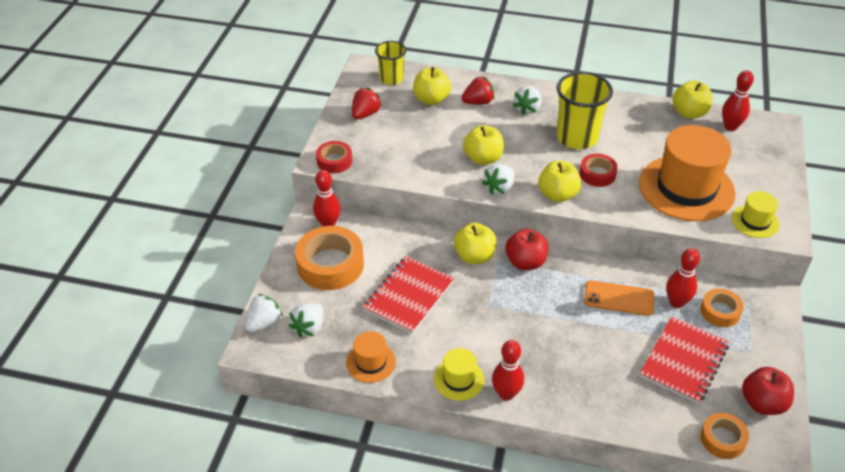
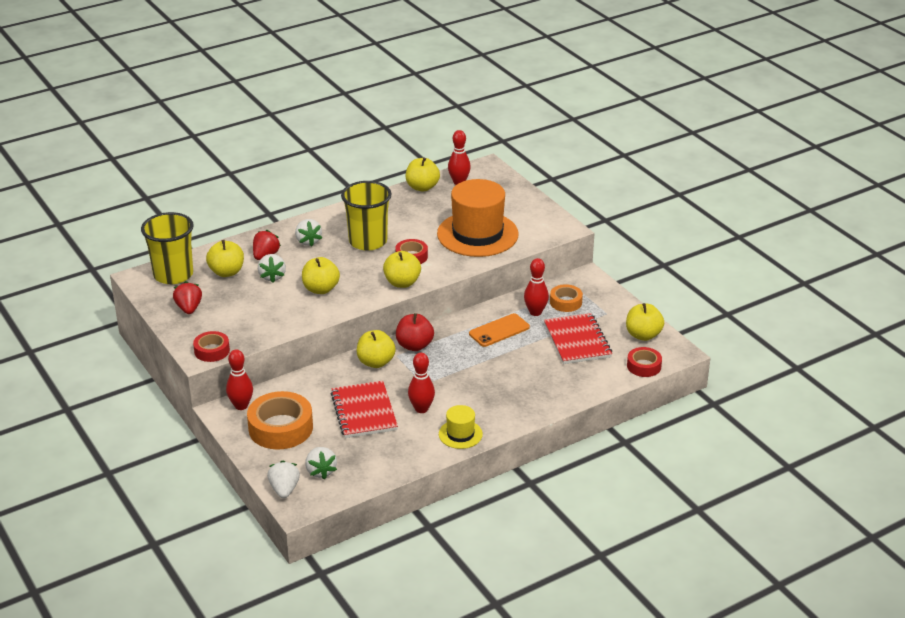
camera: 45 degrees left, 10 degrees down
(370, 362) = (391, 462): orange hat -> none
(391, 79) = (173, 275): yellow cup -> yellow cup, size x1.63
(499, 188) = (357, 300): white strawberry -> white strawberry (272, 277)
(506, 394) = (499, 423): red bowling pin -> red bowling pin (421, 409)
(722, 439) = (644, 366): orange tape -> red tape
(755, 221) = (540, 231): yellow hat -> none
(762, 403) = (643, 335): red apple -> yellow apple

